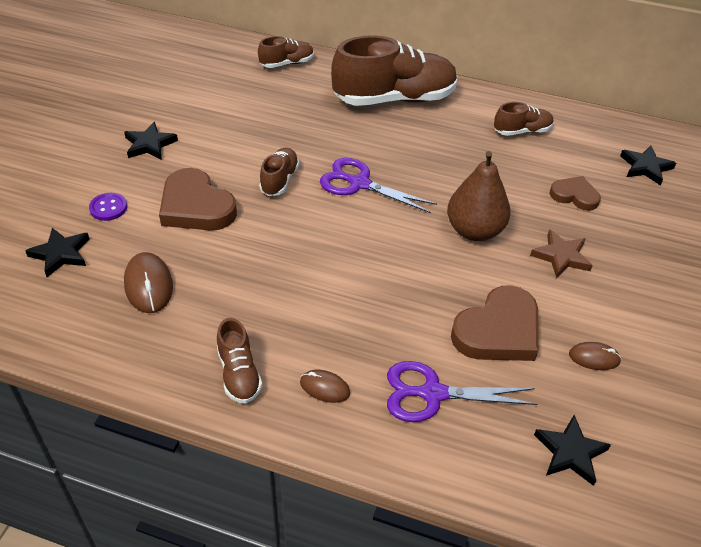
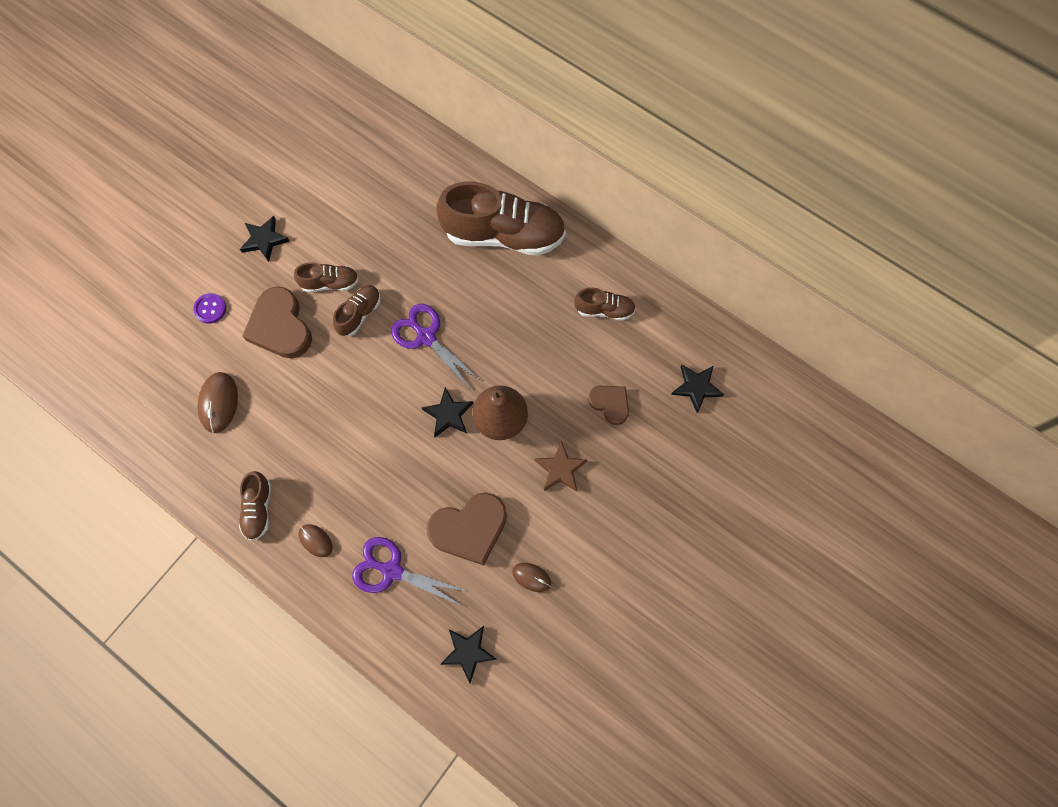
camera: 20 degrees right, 25 degrees up
(61, 254) = (161, 350): black star -> black star (448, 414)
(287, 63) = (422, 158): brown shoe -> brown shoe (330, 283)

